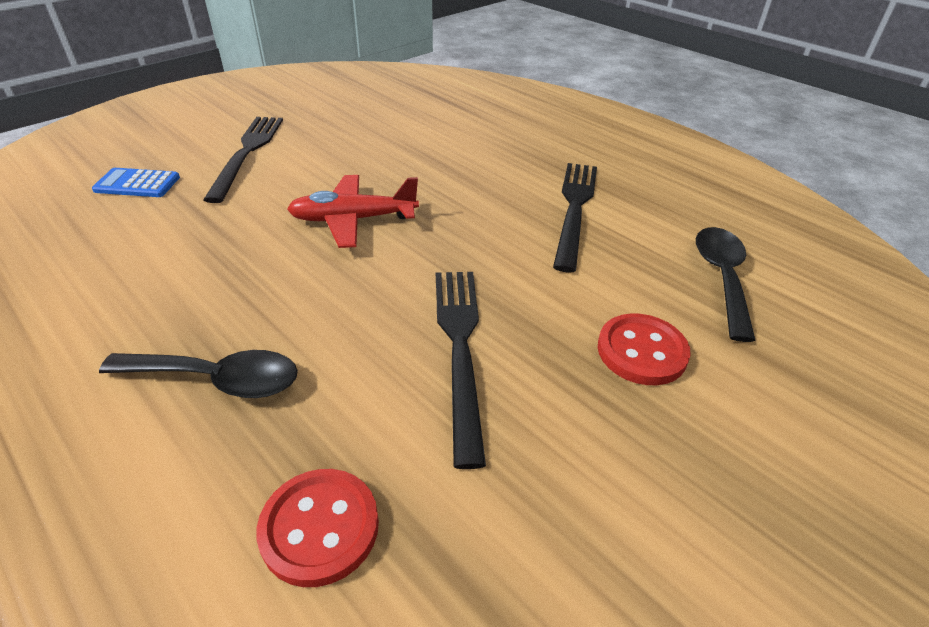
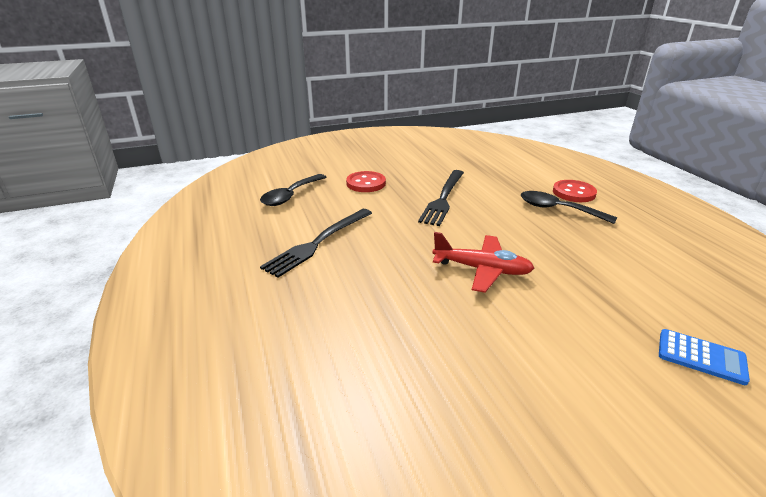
camera: 155 degrees left, 10 degrees down
(247, 153) = (594, 378): black fork -> none
(320, 528) = (511, 173): red button -> red button (573, 193)

